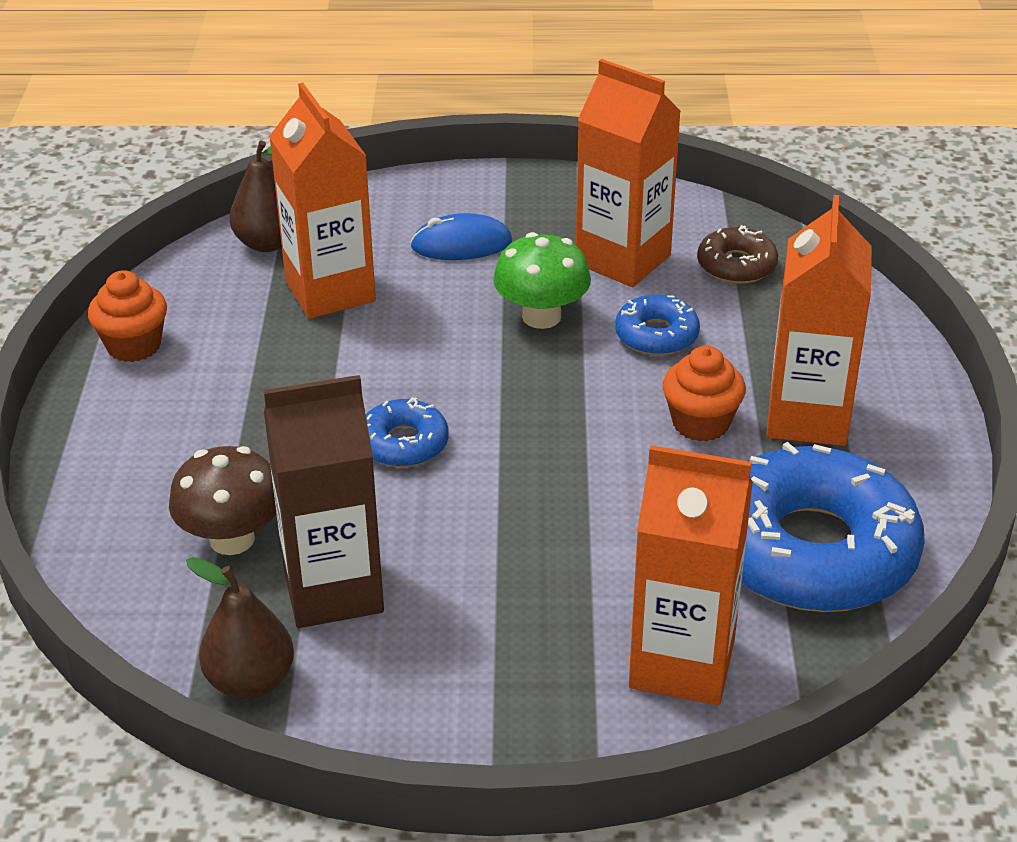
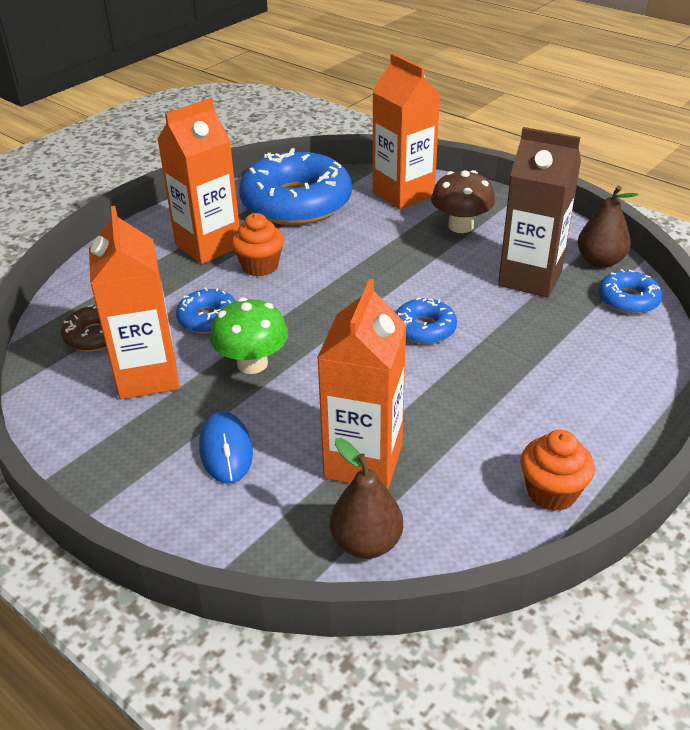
camera: 140 degrees left, 0 degrees up
(169, 623) = (628, 300): none -> blue donut
(232, 539) = (567, 324): brown mushroom -> brown mushroom (461, 226)
(461, 244) = (226, 450): blue mouse -> blue mouse turned 45 degrees clockwise

